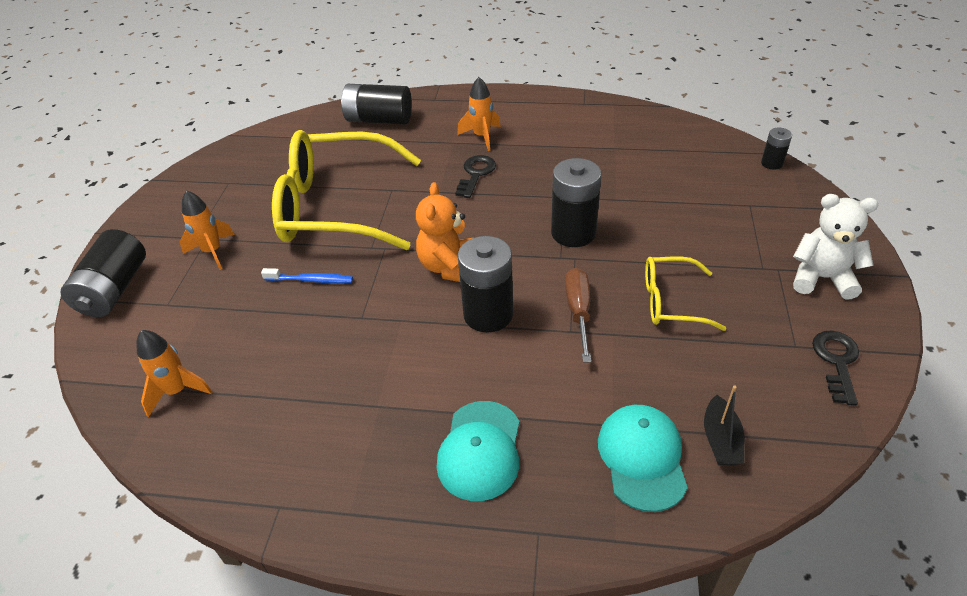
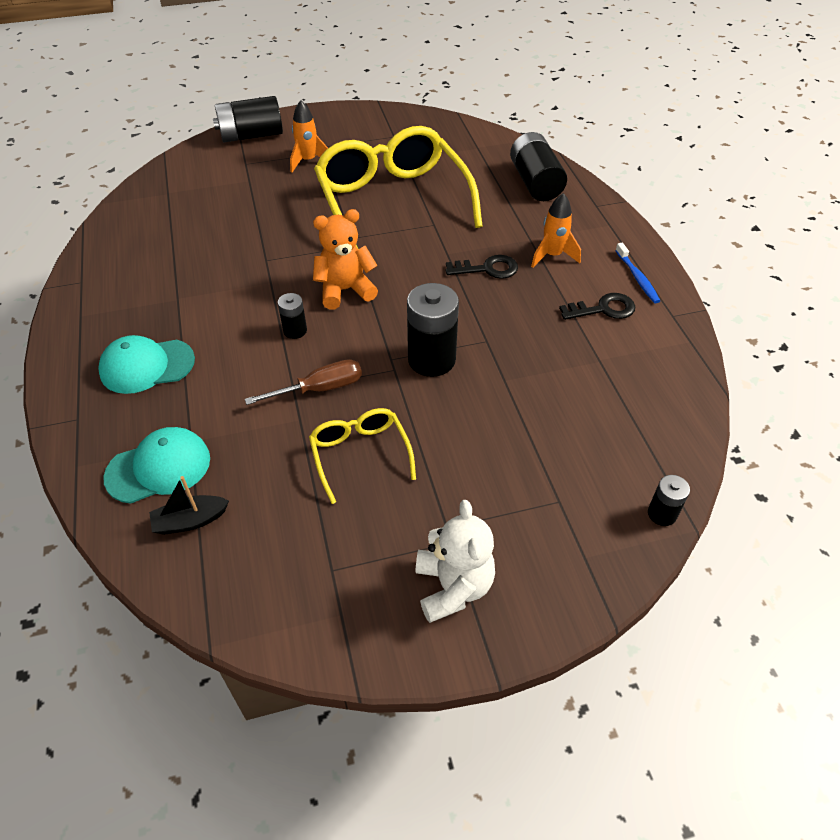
camera: 65 degrees right, 5 degrees up
(177, 391) = (166, 201): orange rocket -> none
(311, 280) = (297, 219): blue toothbrush -> blue toothbrush (637, 278)
(488, 314) = (295, 330): black battery -> black battery, size x0.51
(836, 361) = (320, 610): black key -> black key (603, 309)

